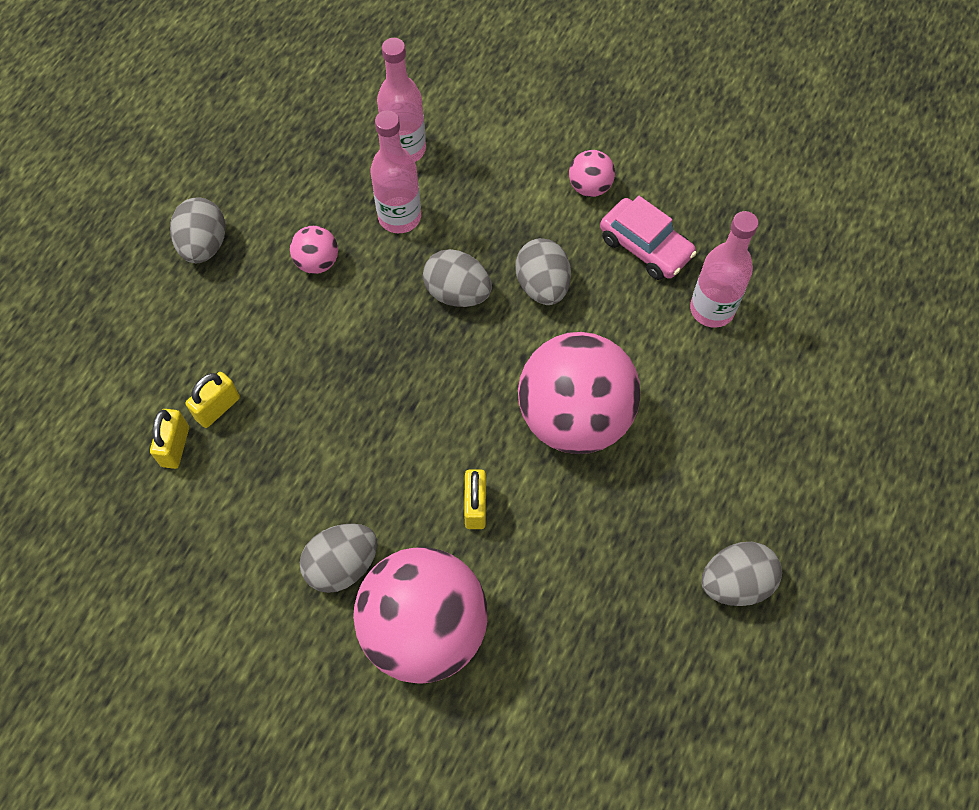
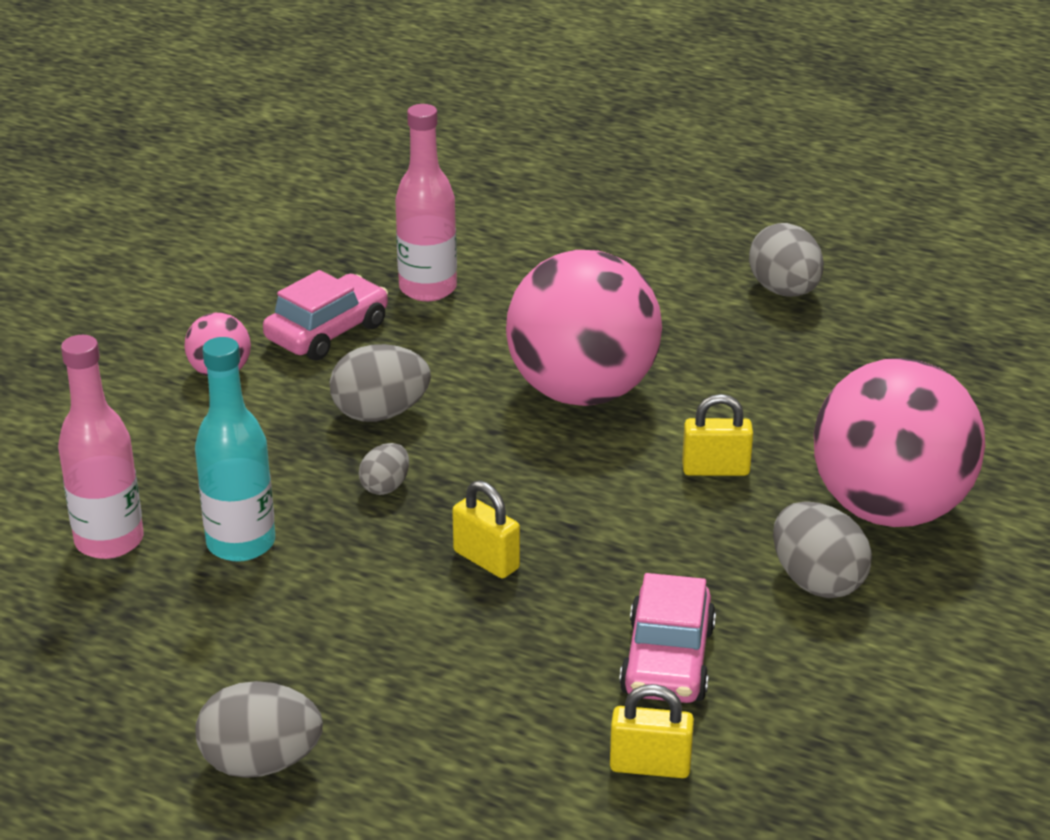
camera: 90 degrees left, 30 degrees down
(217, 408) = (580, 722): yellow padlock -> yellow padlock (486, 560)
(269, 461) = (667, 660): none -> pink car
(317, 262) = (314, 627): pink ball -> none
(399, 217) = (241, 543): pink bottle -> turquoise bottle
(457, 293) = (385, 486): grey egg -> grey egg, size x0.57

